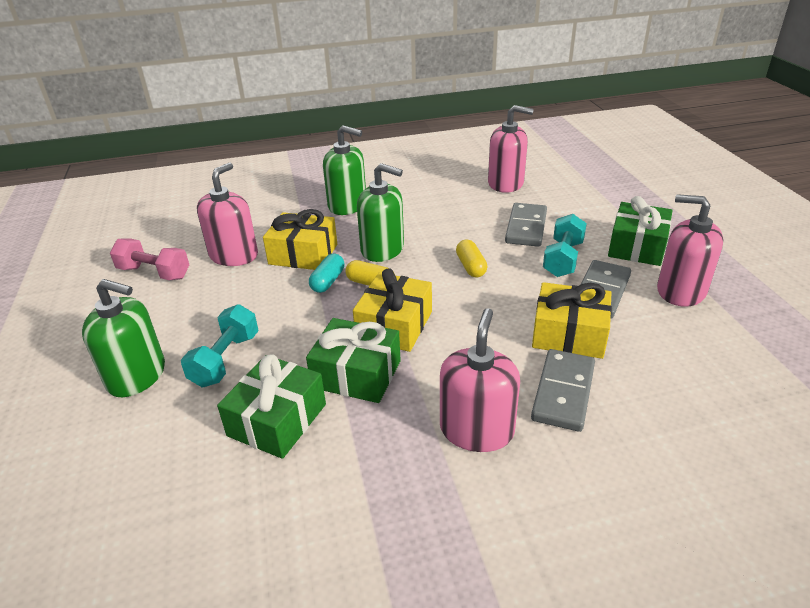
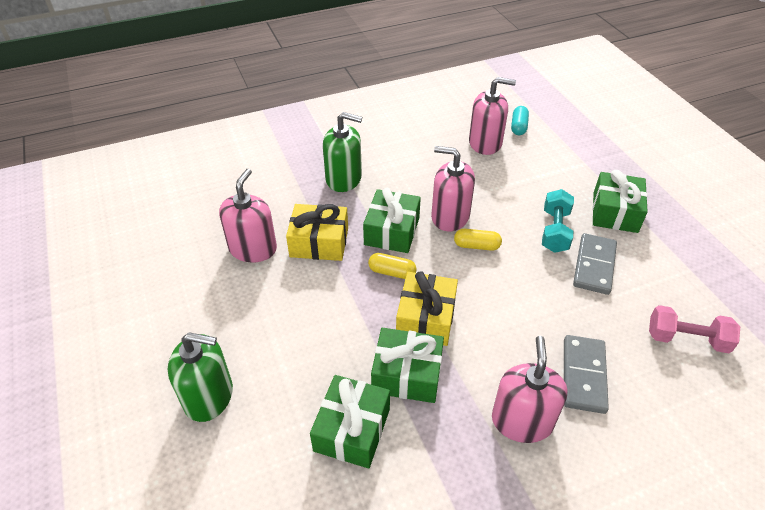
camera: 10 degrees left, 10 degrees up
(154, 273) = (182, 276): pink dumbbell -> pink dumbbell (686, 339)
(225, 360) = (285, 370): turquoise dumbbell -> none
(328, 281) = (352, 273): turquoise capsule -> turquoise capsule (518, 127)
(382, 249) = (392, 231): green soap dispenser -> green gift
(471, 267) = (476, 246): yellow capsule -> yellow capsule turned 60 degrees counterclockwise
(526, 227) = (515, 196): grey domino -> none
(569, 334) = (576, 314): yellow gift -> none
(680, 291) = (659, 259): pink soap dispenser -> pink soap dispenser (450, 216)

